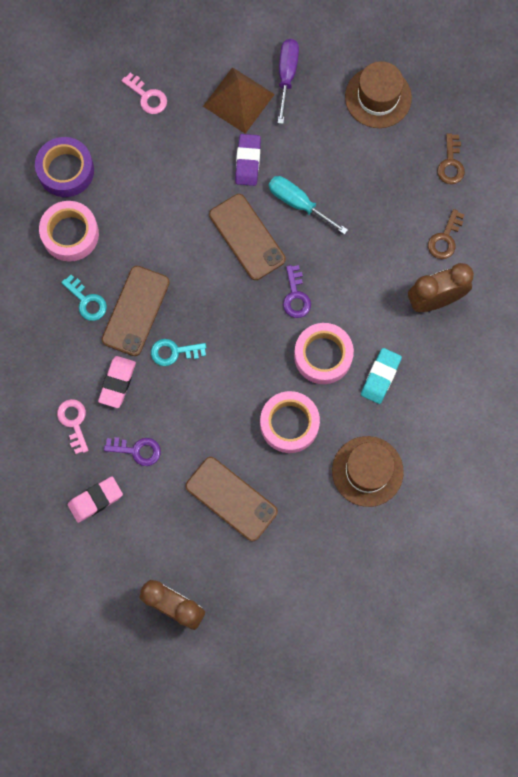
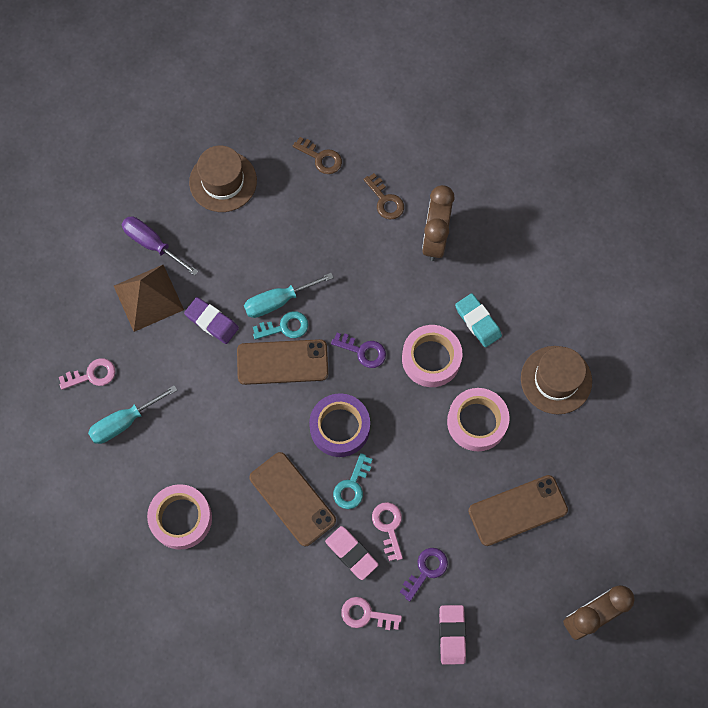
camera: 60 degrees left, 5 degrees down
(66, 170) = (116, 488): purple tape -> purple tape (340, 427)
(87, 301) = (256, 539): turquoise key -> turquoise key (285, 327)
(123, 144) = (124, 422): none -> turquoise screwdriver
(156, 400) = (388, 526): none -> pink key

